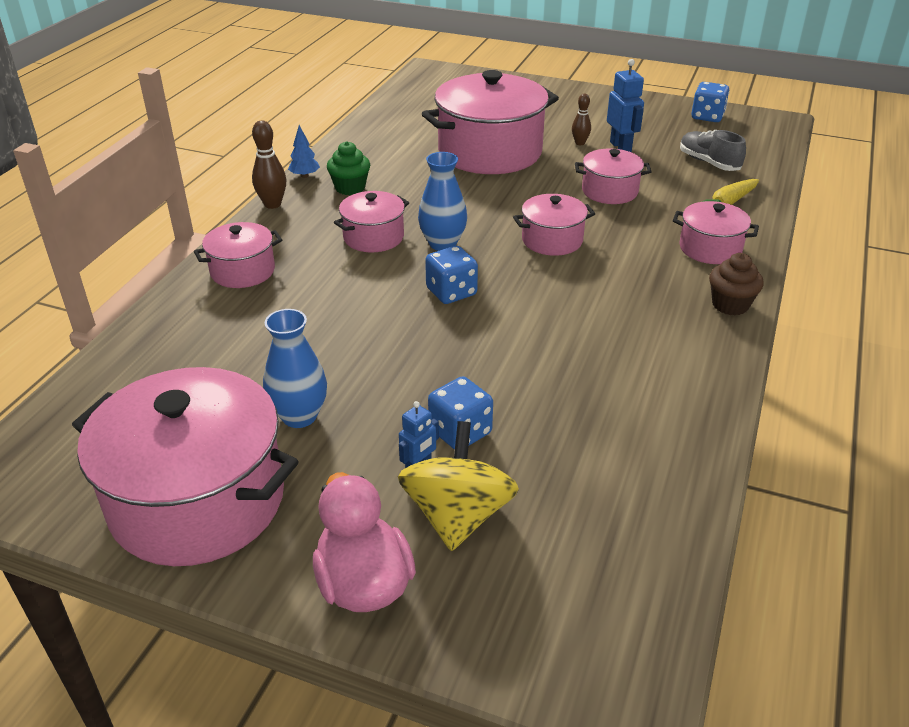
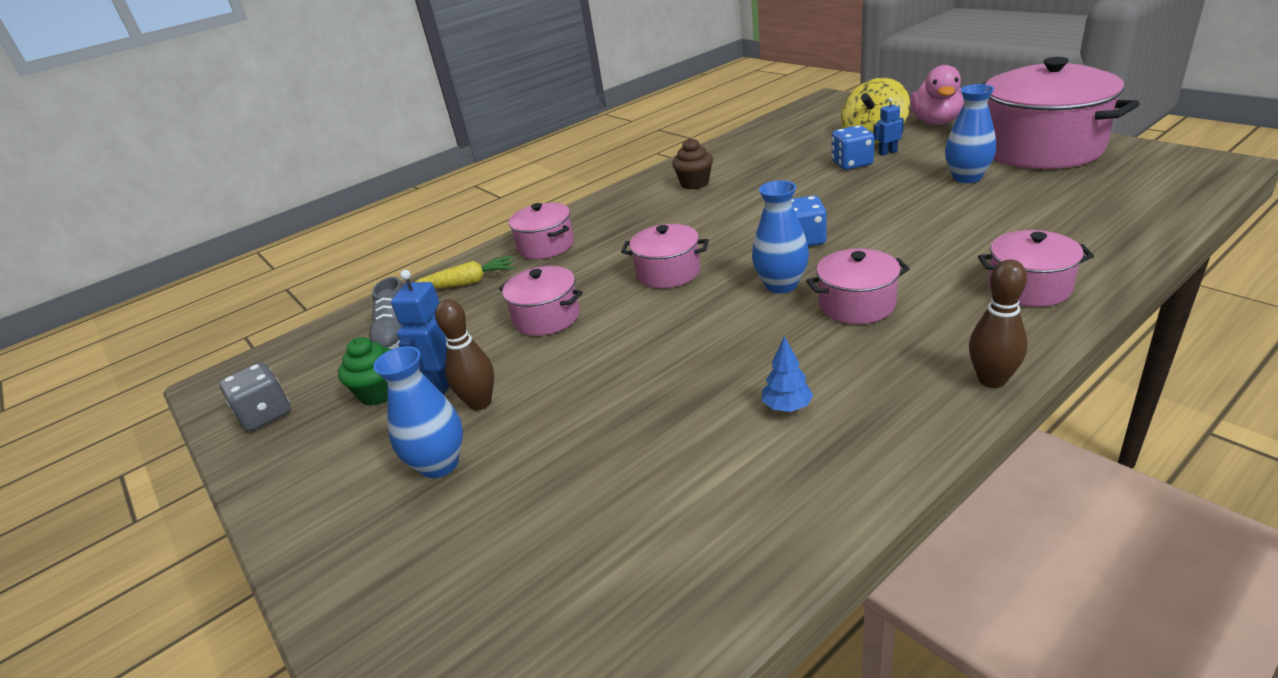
camera: 145 degrees left, 5 degrees down
(305, 176) = (932, 430): blue tree -> blue tree (787, 407)
(350, 188) = (861, 388): green cupcake -> green cupcake (379, 393)
(490, 152) = (613, 415): pink pot -> none
(561, 120) = (439, 464): none -> blue vase
(580, 143) = (480, 403): brown bowling pin -> brown bowling pin, size x1.54
(707, 116) = (266, 414): blue dice -> grey dice
(730, 305) = (595, 207): brown cupcake -> brown cupcake (694, 183)

